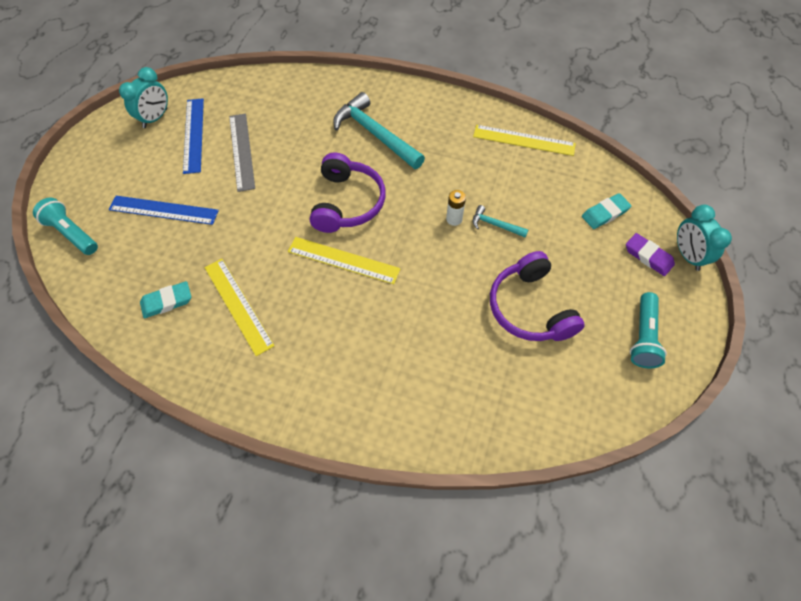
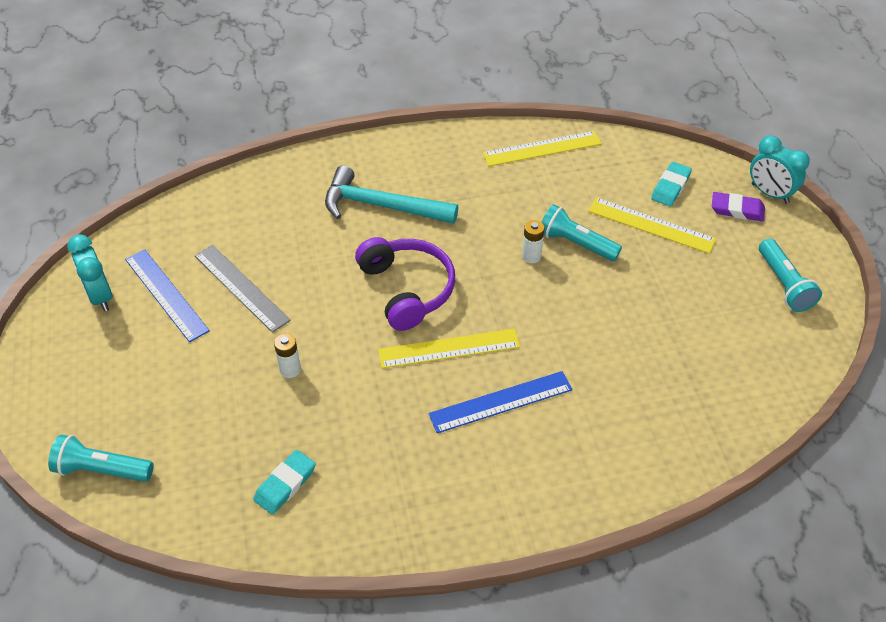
camera: 30 degrees left, 10 degrees down
(155, 118) = (100, 296): turquoise clock -> turquoise clock turned 150 degrees clockwise
(163, 210) = (198, 391): blue ruler -> blue ruler (501, 402)
(229, 223) = (290, 369): none -> white battery
(238, 305) = (370, 448): yellow ruler -> yellow ruler (651, 225)
(495, 224) = (576, 243): turquoise hammer -> turquoise flashlight
(530, 308) = (667, 306): purple headphones -> none

